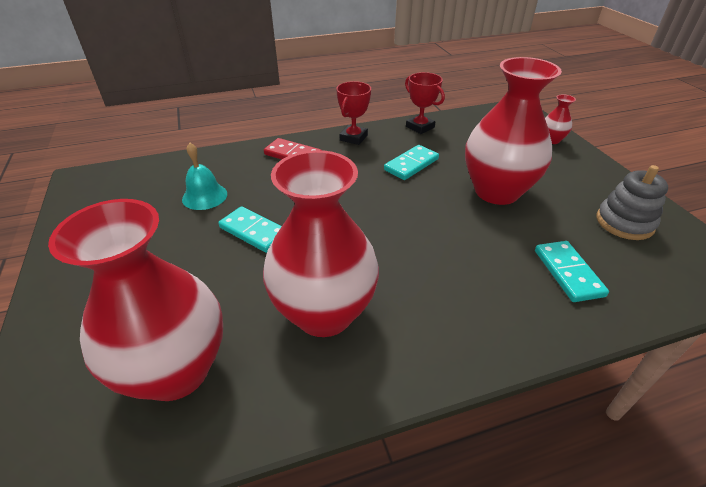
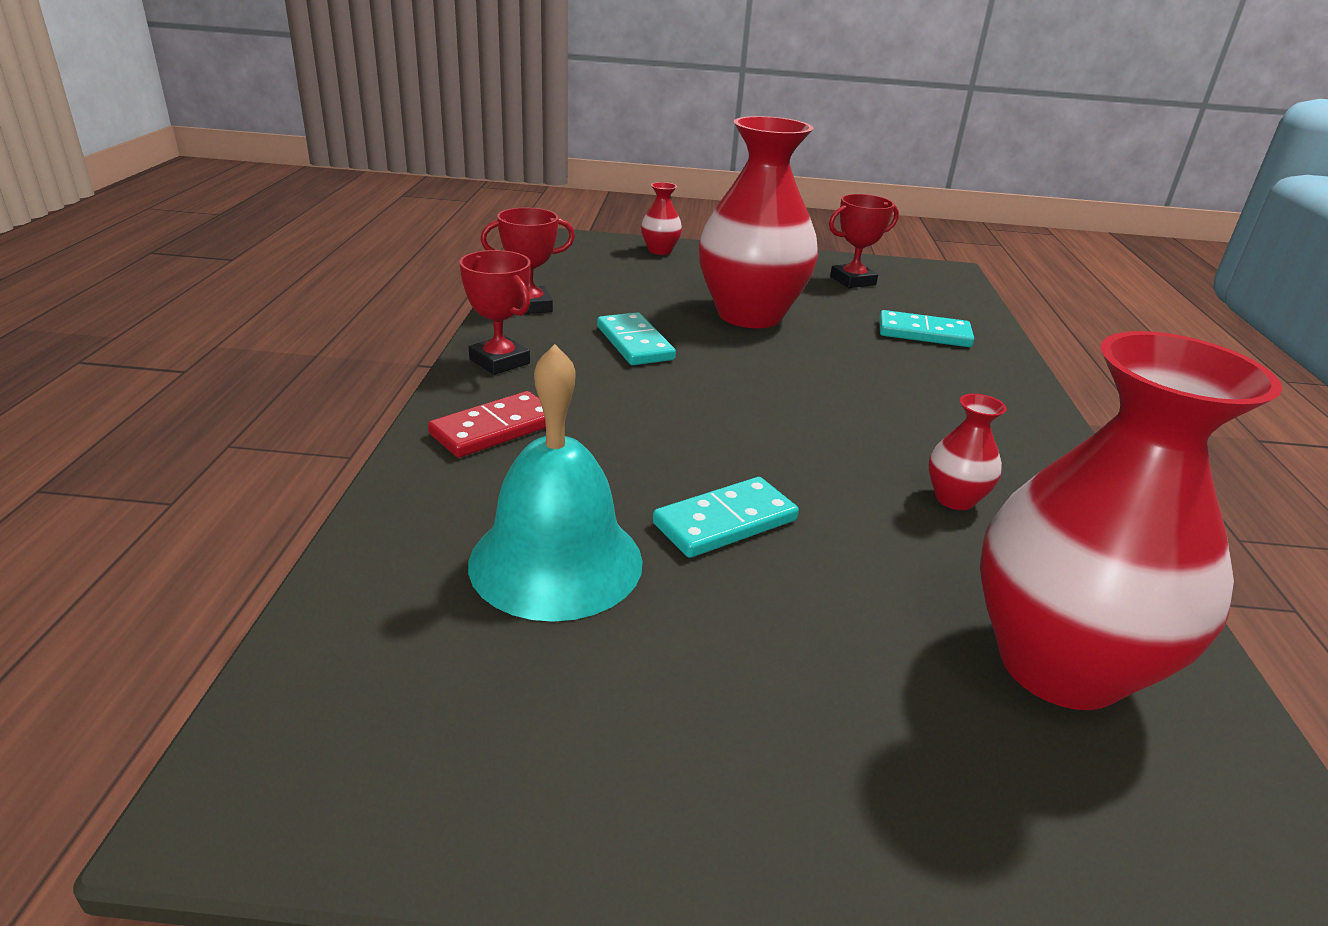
camera: 70 degrees left, 10 degrees down
(204, 196) = (556, 561): turquoise bell -> turquoise bell, size x1.62
(324, 313) = (955, 499): red vase -> red vase, size x0.42
(624, 223) = (852, 281): grey stacking toy -> red trophy

